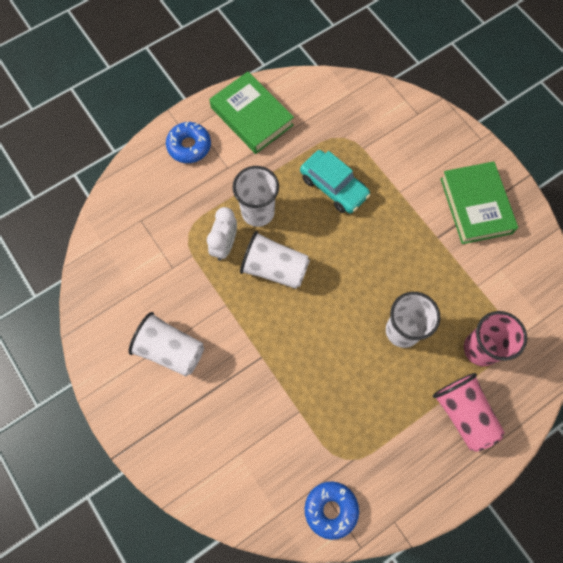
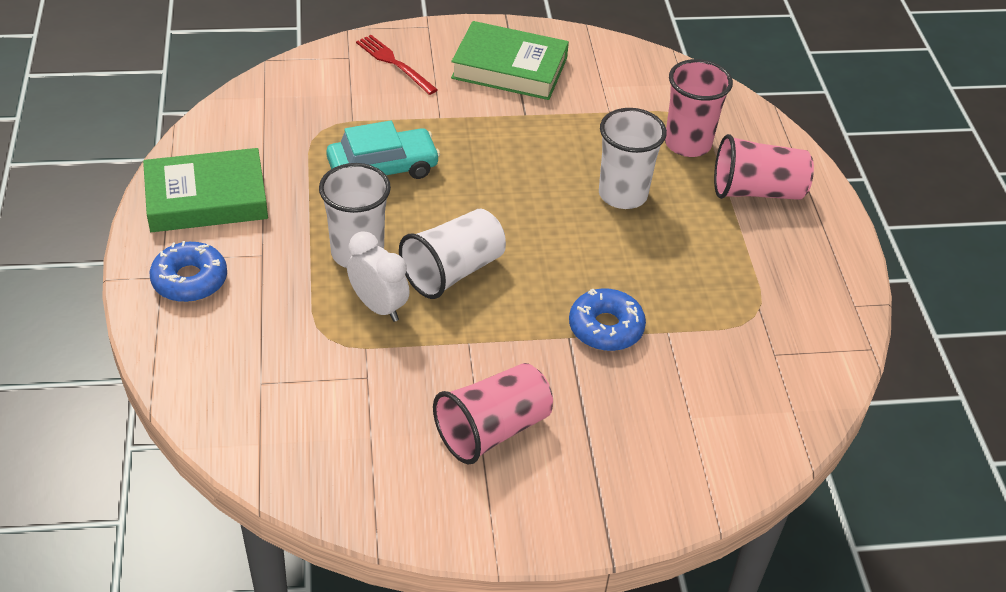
camera: 65 degrees left, 25 degrees down
(170, 350) = (492, 430): white cup -> pink cup
(331, 509) = (811, 356): blue donut -> blue donut (606, 328)
(430, 140) = (394, 63): none -> red fork

